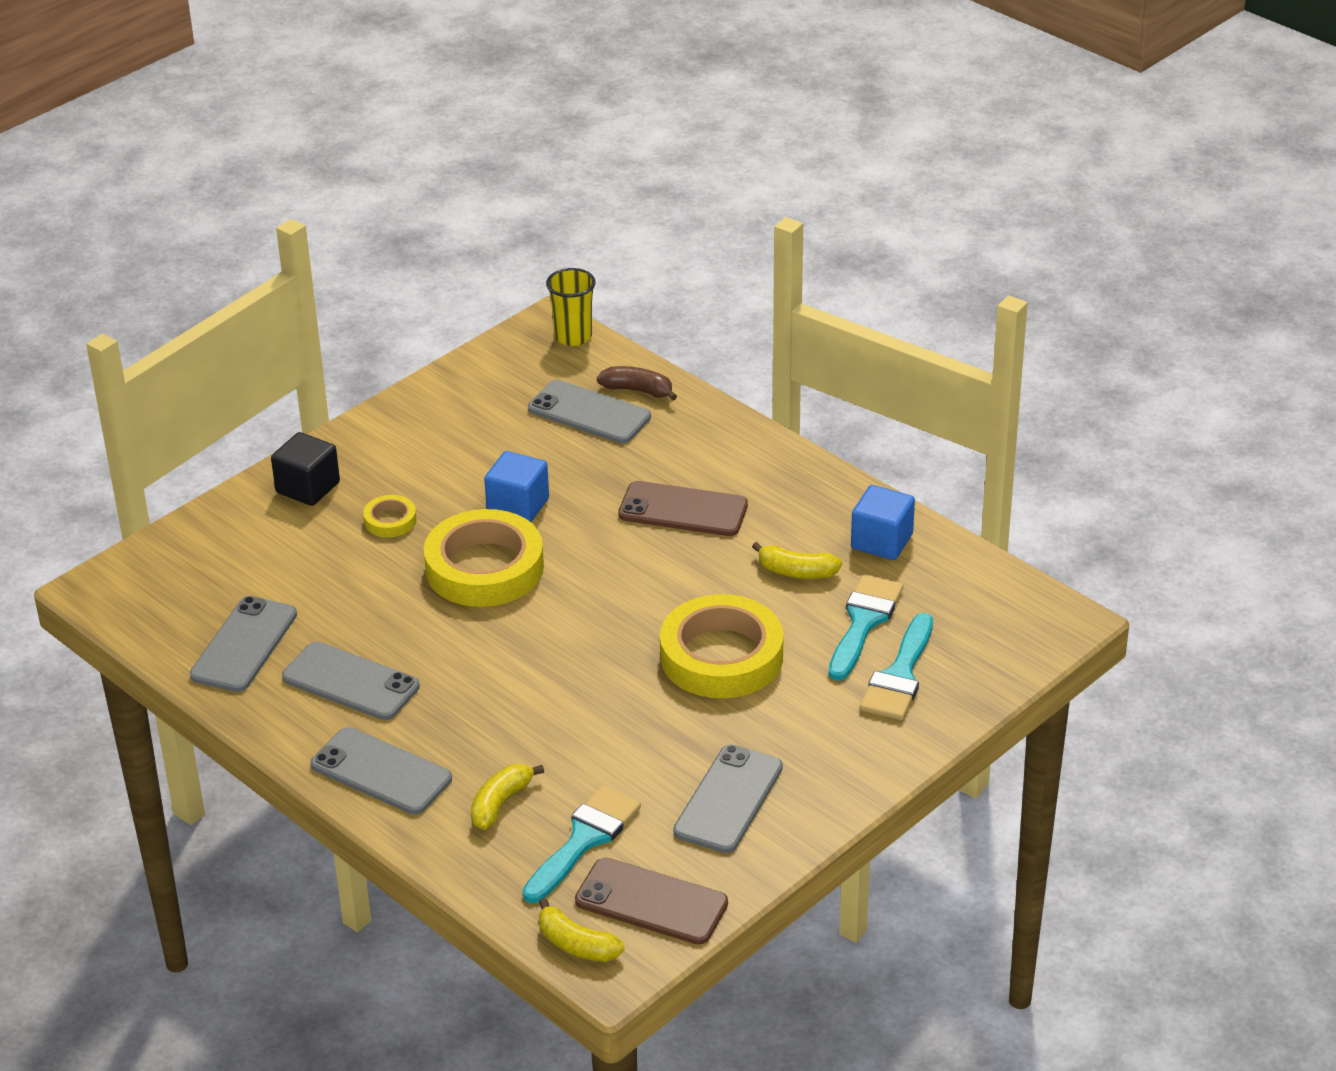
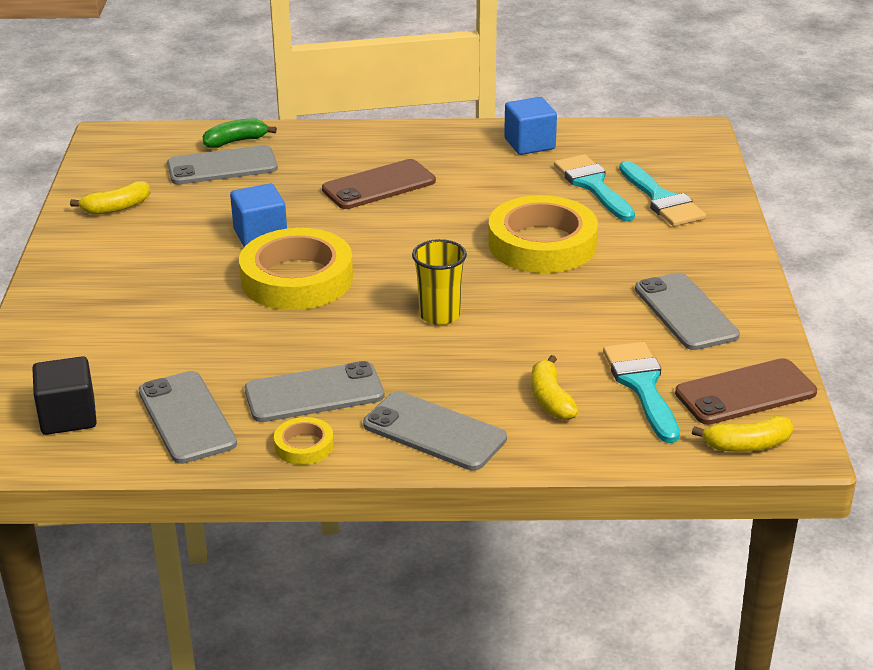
camera: 45 degrees left, 5 degrees down
(308, 487) = (73, 300): black cube -> black cube (68, 417)
(381, 772) = (434, 432): grey phone -> grey phone turned 45 degrees clockwise
(390, 520) = (176, 287): yellow tape -> yellow tape (304, 446)
(573, 336) = (138, 134): yellow cup -> yellow cup (439, 315)
(638, 390) = (236, 141): brown banana -> green banana
(796, 571) = (507, 181): yellow banana -> yellow banana (116, 208)

